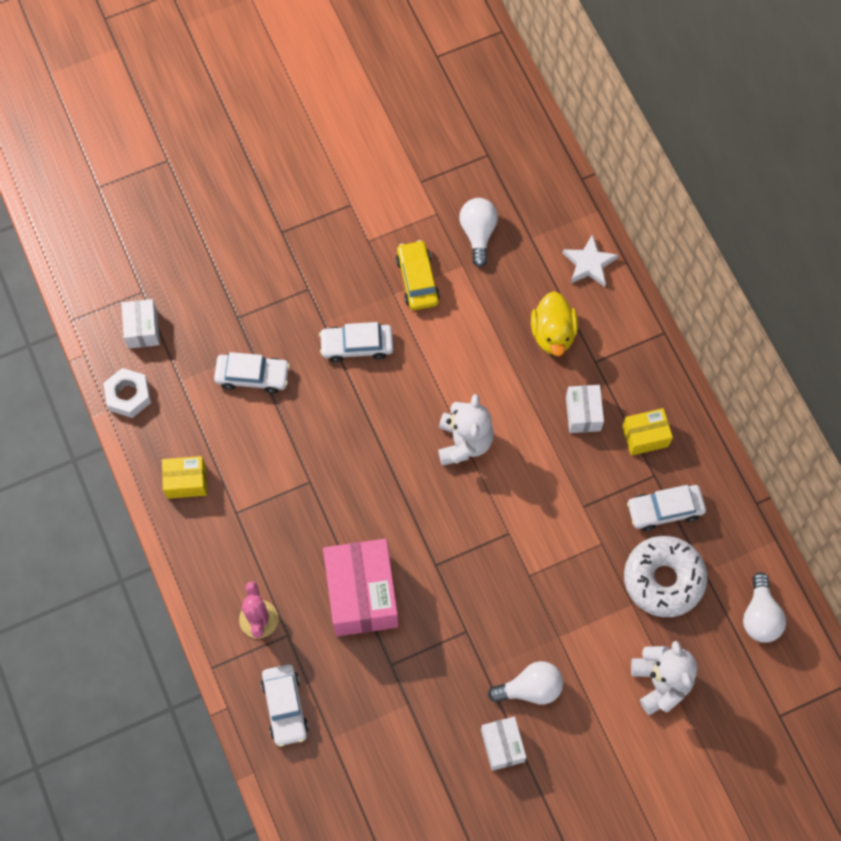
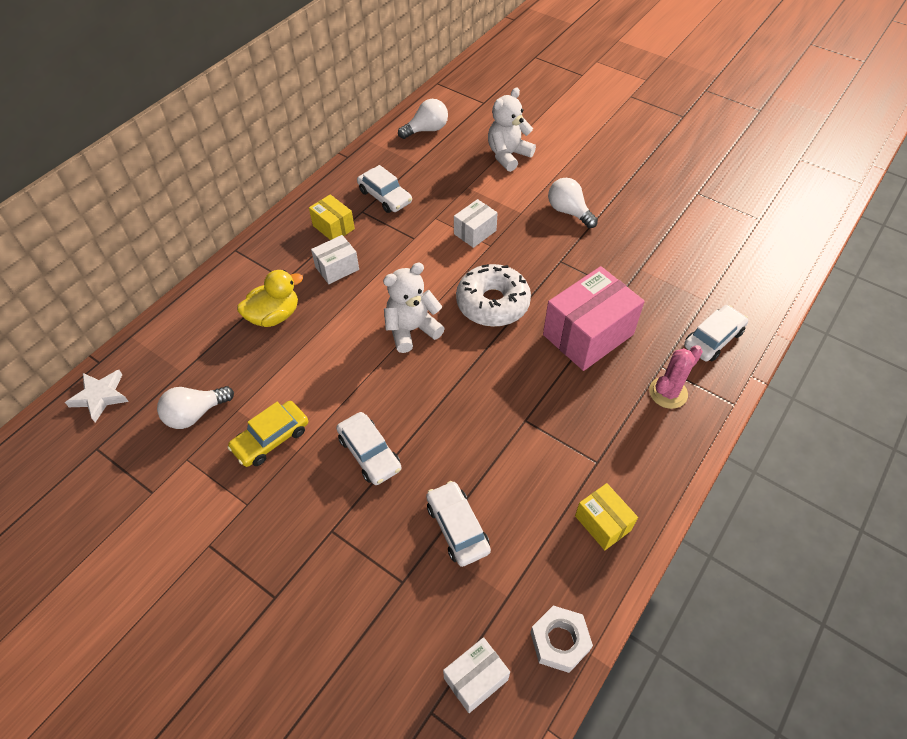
camera: 120 degrees left, 15 degrees down
(502, 746) = (619, 209): white box -> white box (475, 232)
(589, 264) = (191, 320): white star -> white star (100, 396)
(663, 579) = (437, 179): white donut -> white donut (492, 303)

